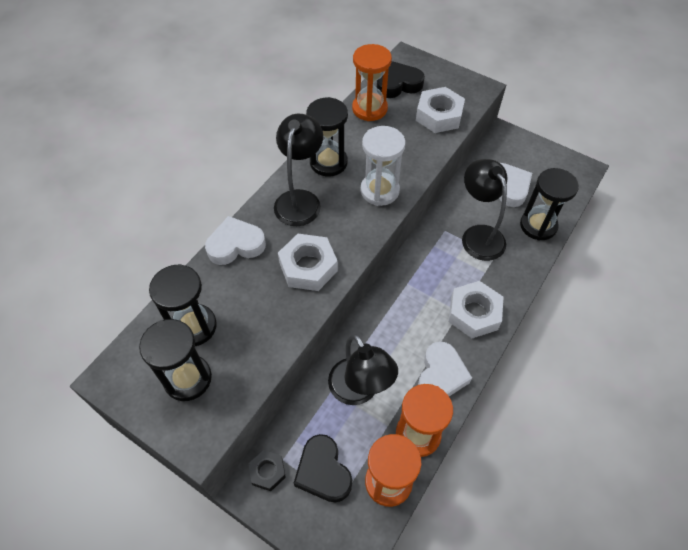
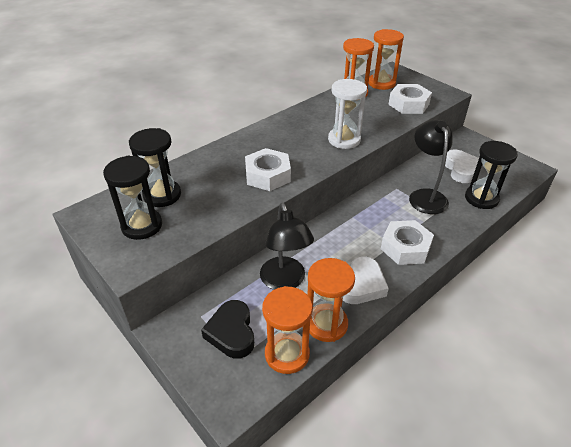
camera: 15 degrees right, 15 degrees down
(236, 245) = (216, 153): white heart -> none
(267, 472) = (184, 322): black nut -> none
(300, 199) = (278, 135): black lamp -> none
(328, 162) = (309, 118): black hourglass -> none
(398, 84) = (381, 83): black heart -> orange hourglass

